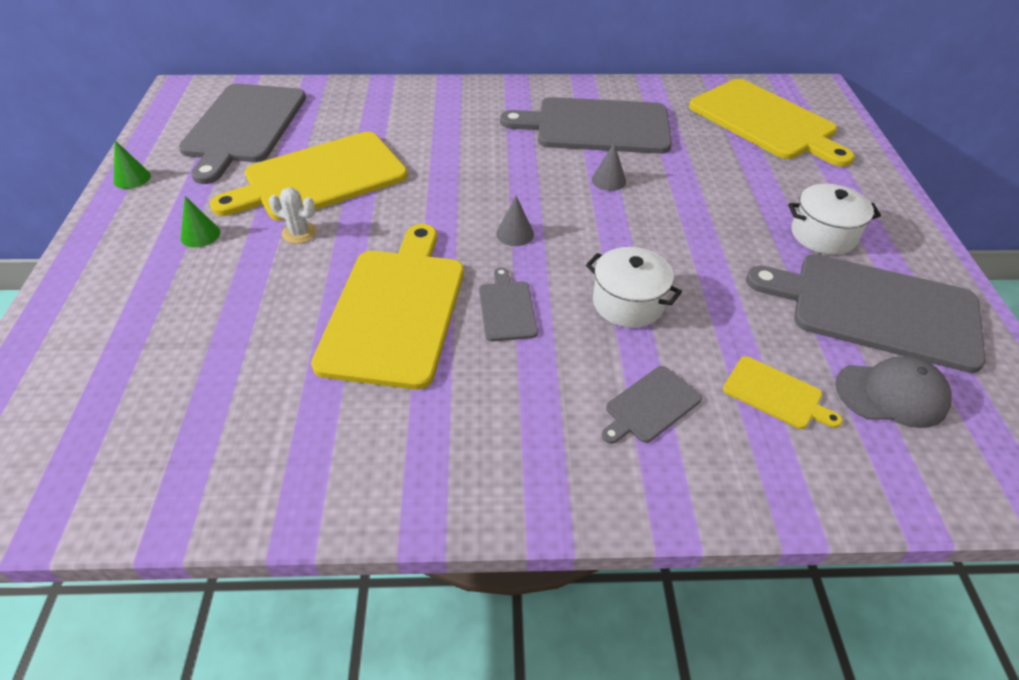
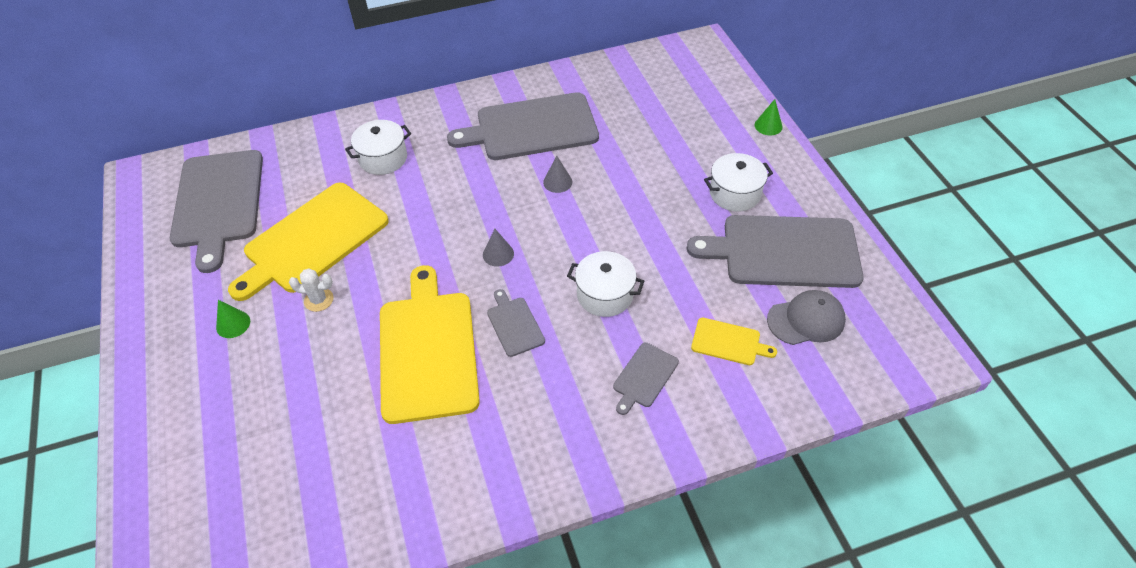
camera: 15 degrees left, 5 degrees up
(132, 178) = (141, 283): green cone -> green cone (768, 126)
(426, 122) = (383, 158): none -> white pot
(765, 121) = (668, 90): yellow cutting board -> none

